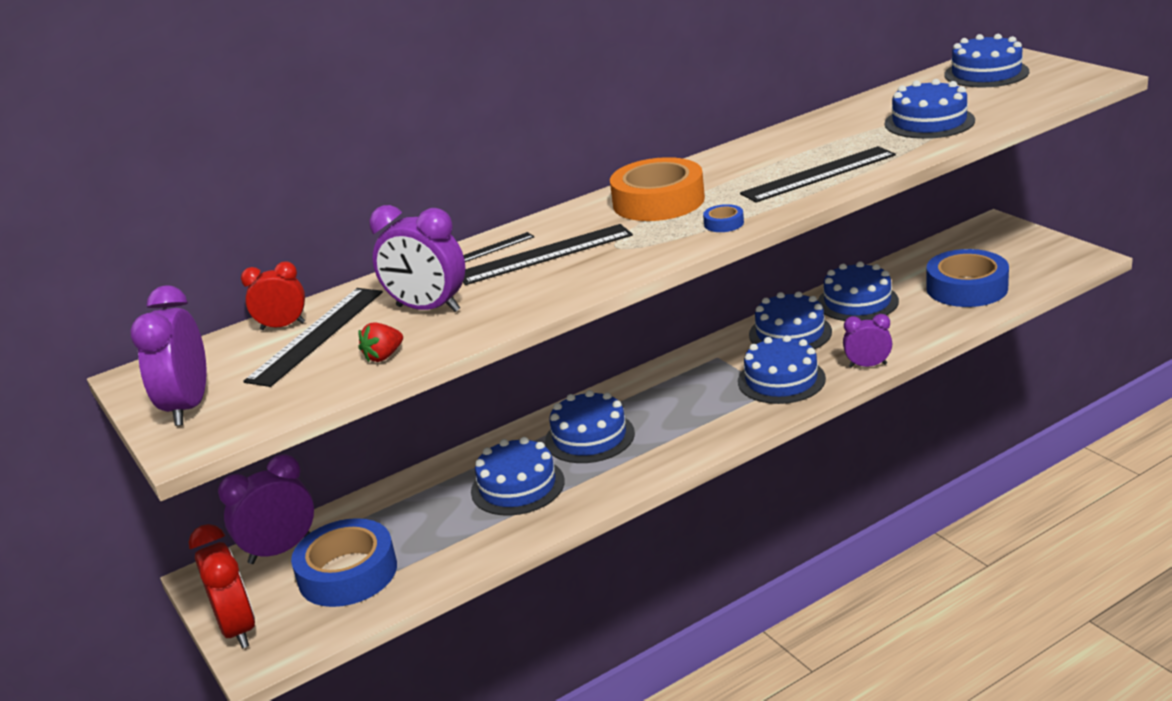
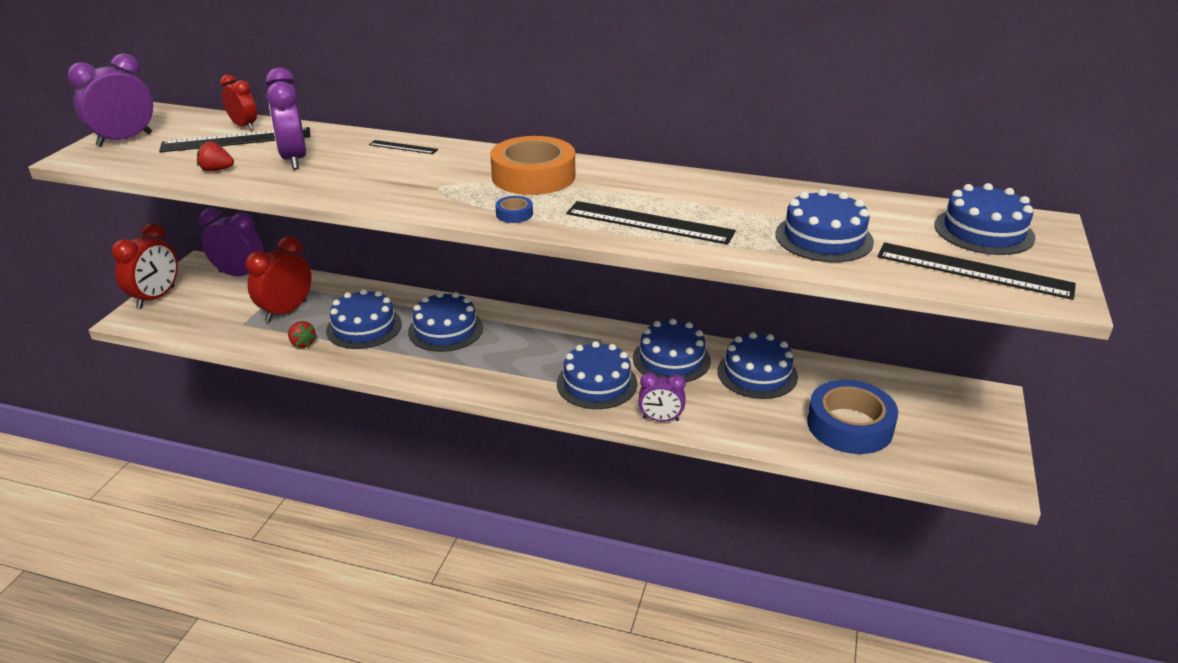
camera: 45 degrees right, 5 degrees up
(348, 573) = (230, 308): blue tape -> none
(412, 532) = (286, 311): none -> red clock
(495, 535) = (302, 343): none -> red strawberry
(545, 254) = (406, 167): black ruler -> black ruler (973, 270)
(868, 365) = (660, 419): purple clock -> purple clock turned 135 degrees clockwise

